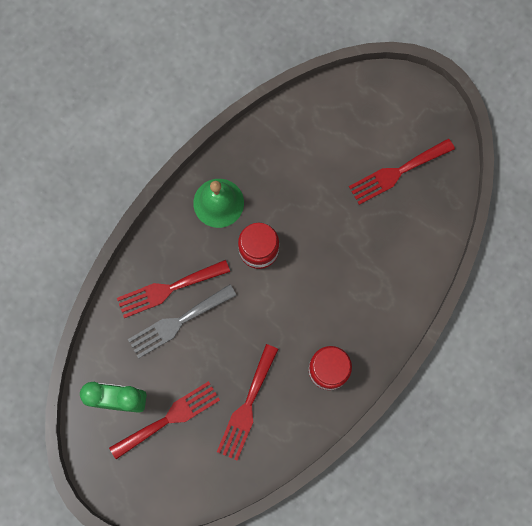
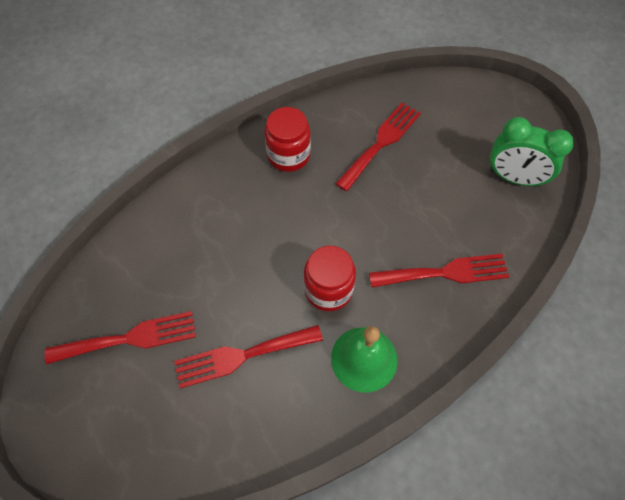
camera: 165 degrees left, 15 degrees down
(169, 418) = (463, 150): red fork -> red fork (242, 356)
(178, 322) = (439, 235): grey fork -> none

